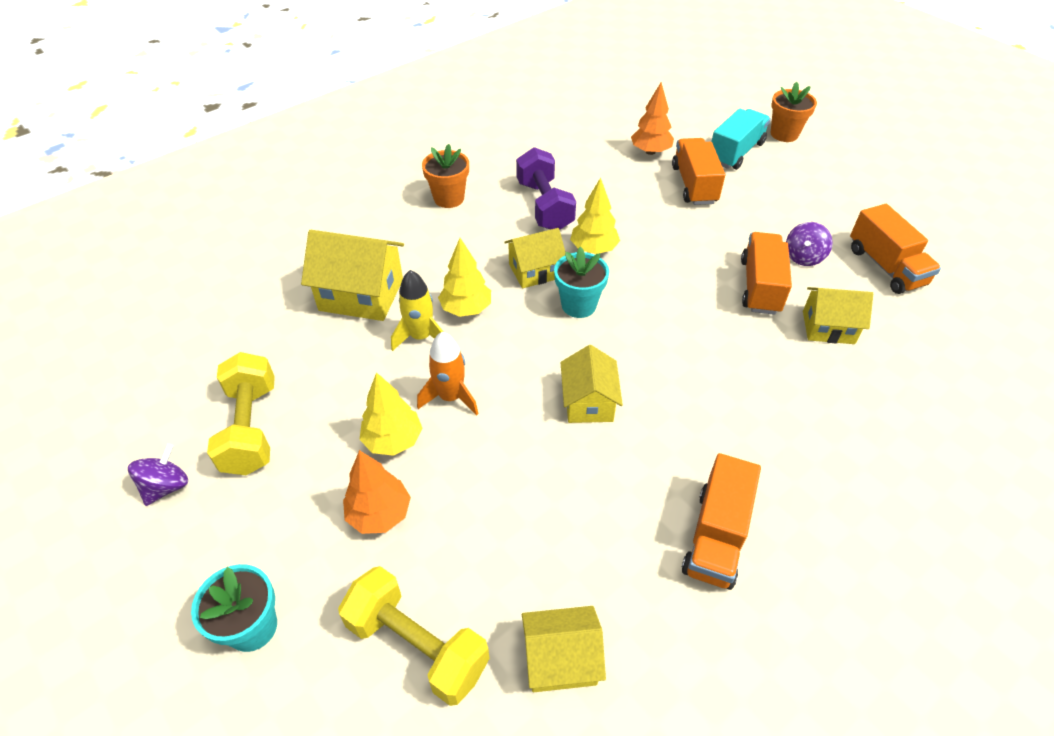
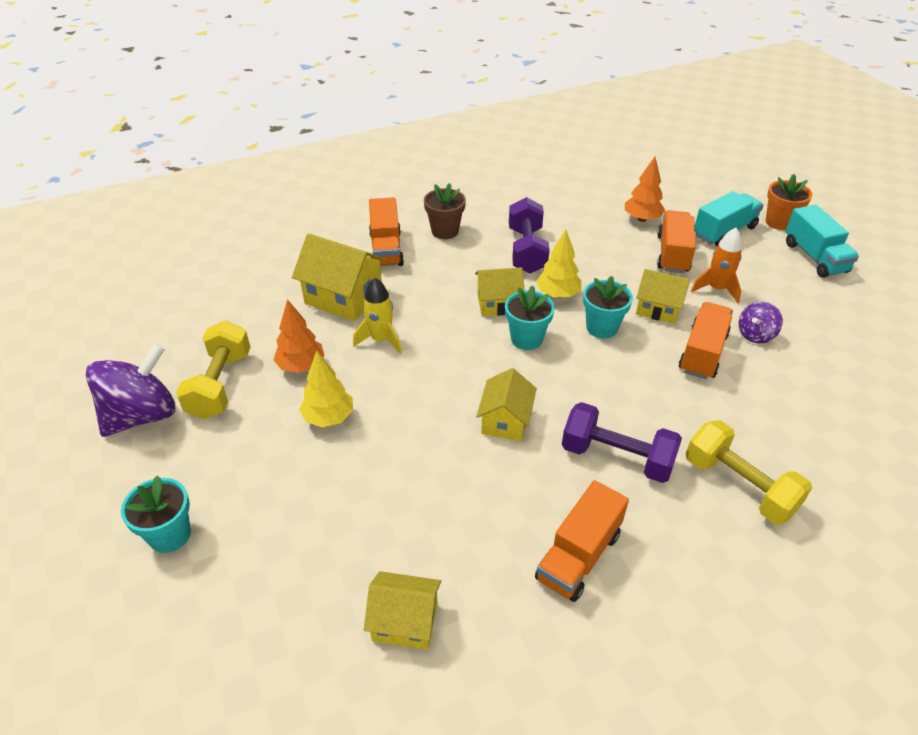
camera: 15 degrees right, 5 degrees down
(166, 486) = (142, 415): purple spinning top -> purple spinning top, size x1.95
(379, 514) = (297, 472): orange tree -> orange tree (301, 366)
(417, 645) = (292, 581): yellow dumbbell -> yellow dumbbell (739, 486)
(449, 198) = (445, 231): orange flower pot -> brown flower pot
(450, 397) = (388, 393): orange rocket -> orange rocket (716, 289)
(466, 309) = (427, 324): yellow tree -> none
(651, 278) = (602, 328): none -> turquoise flower pot
(716, 418) = (616, 457): none -> purple dumbbell
(828, 327) = (755, 401): yellow house -> yellow house (658, 308)
(830, 165) = (814, 257): none -> turquoise truck
(885, 266) = (836, 357): orange truck -> orange truck (386, 249)

